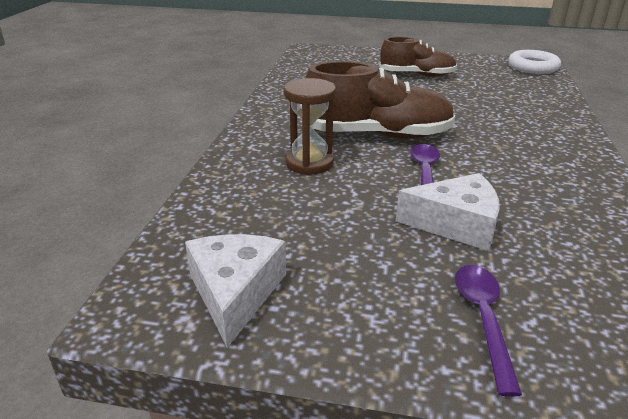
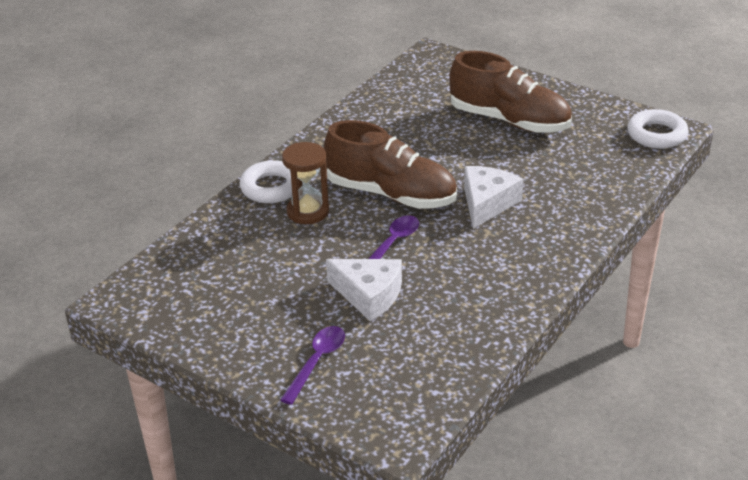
camera: 25 degrees right, 5 degrees up
(235, 293) = (182, 304): white cheese -> white cheese (487, 203)
(251, 151) = (271, 187): none -> white ring
(417, 75) = (509, 121): brown shoe -> brown shoe, size x1.53

